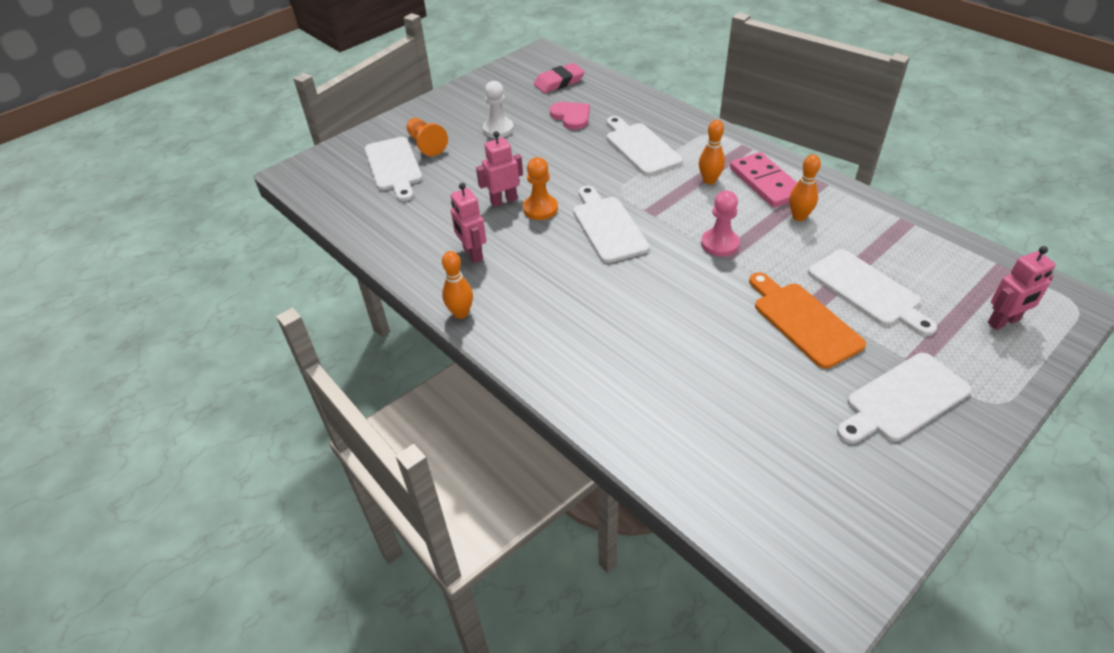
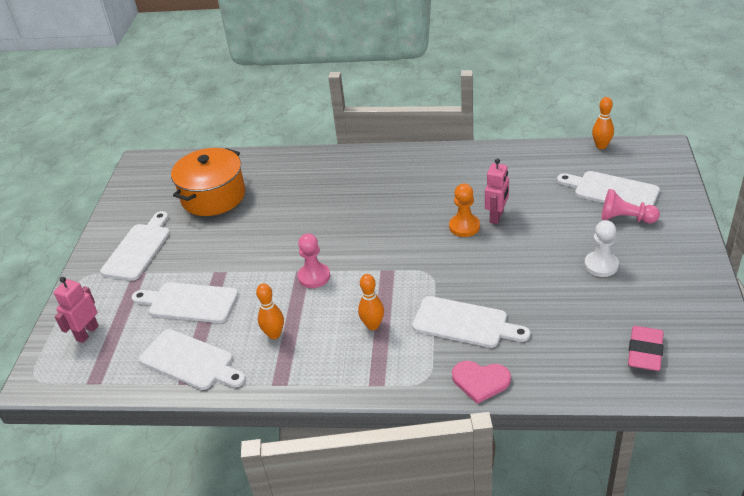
camera: 140 degrees right, 5 degrees down
(426, 145) = (625, 218): orange pawn -> pink pawn
(461, 313) = (418, 152): orange bowling pin -> orange bowling pin (601, 146)
(472, 254) = (460, 178): pink robot -> none
(571, 116) = (567, 317): pink heart -> pink heart (480, 381)
(608, 226) = (403, 243): white cutting board -> white cutting board (190, 361)
(753, 421) = (213, 196): none -> orange pot
(766, 183) = (325, 352): pink domino -> none
(803, 321) = (219, 258): orange cutting board -> none

